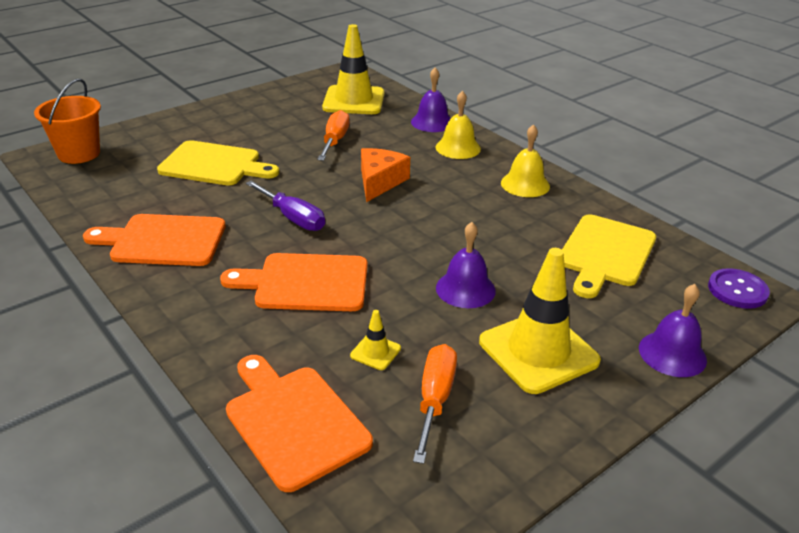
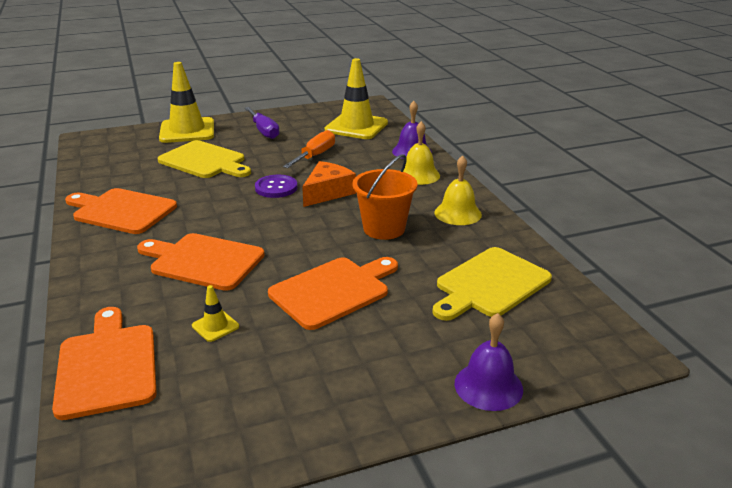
camera: 20 degrees right, 5 degrees down
(79, 154) = (113, 140): orange bucket -> orange bucket (384, 228)
(293, 218) = (233, 210): purple screwdriver -> purple screwdriver (264, 131)
(435, 399) = (234, 375): orange screwdriver -> none
(465, 289) = (333, 290): purple bell -> orange cutting board
(538, 351) = (358, 356): yellow traffic cone -> yellow traffic cone (187, 131)
(737, 290) = (604, 342): purple button -> purple button (276, 188)

